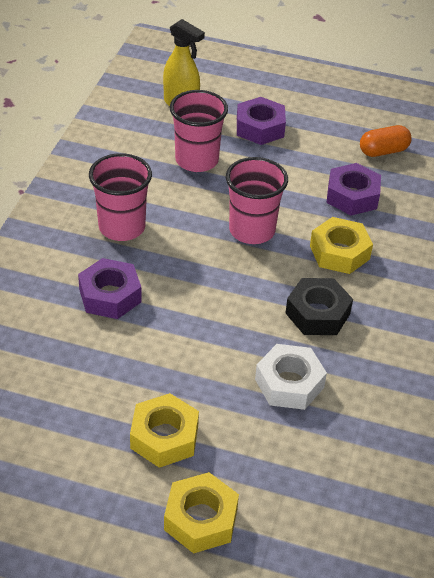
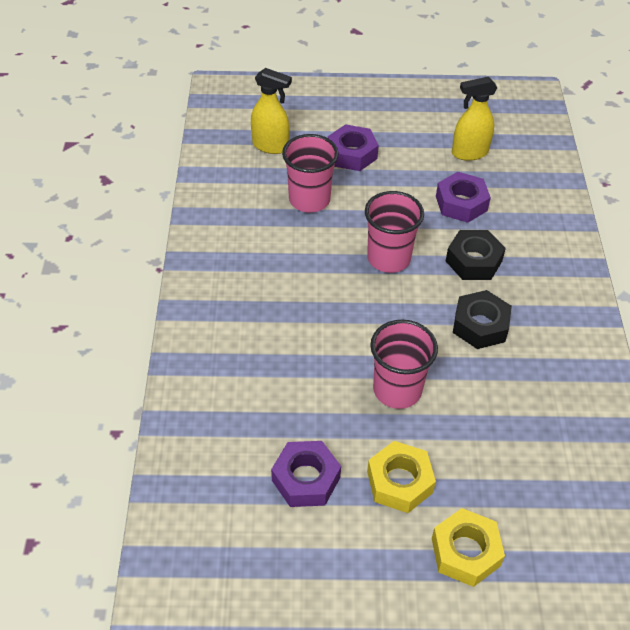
camera: 15 degrees left, 5 degrees up
(110, 295) = (290, 355): purple nut -> purple nut (306, 479)
(122, 227) = (271, 284): pink cup -> pink cup (397, 390)
(289, 383) = (485, 399): white nut -> none
(339, 252) = (473, 261): yellow nut -> black nut
(383, 151) = (469, 153): orange capsule -> yellow spray bottle

